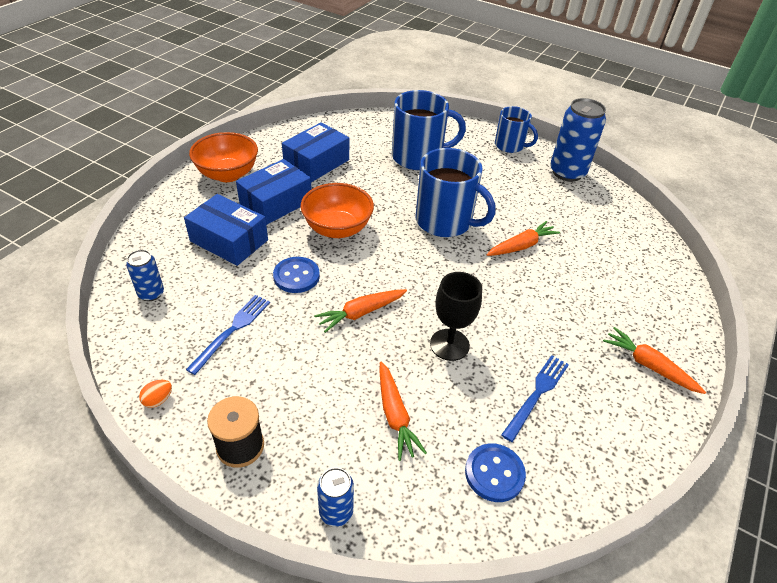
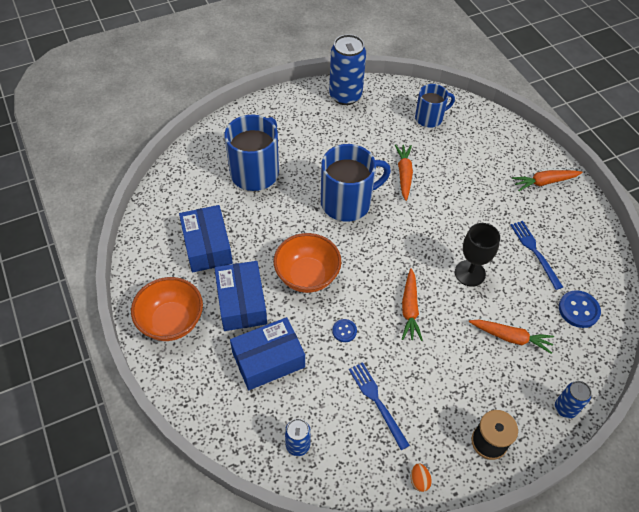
camera: 55 degrees left, 10 degrees up
(296, 276) = (344, 331): blue button -> blue button, size x0.60
(510, 146) = (287, 106): blue mug -> blue mug (429, 118)

